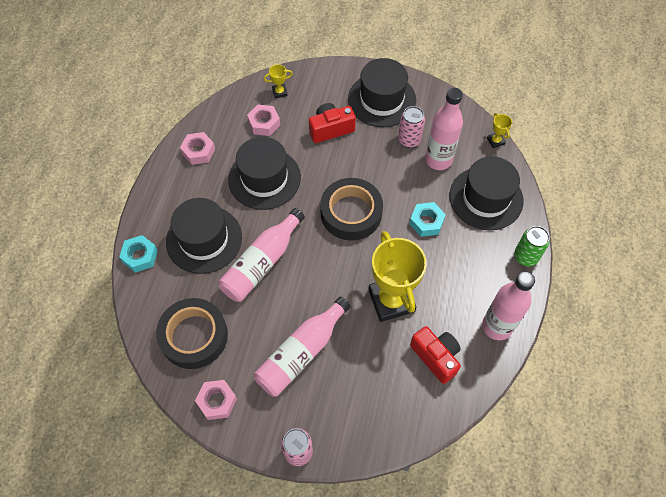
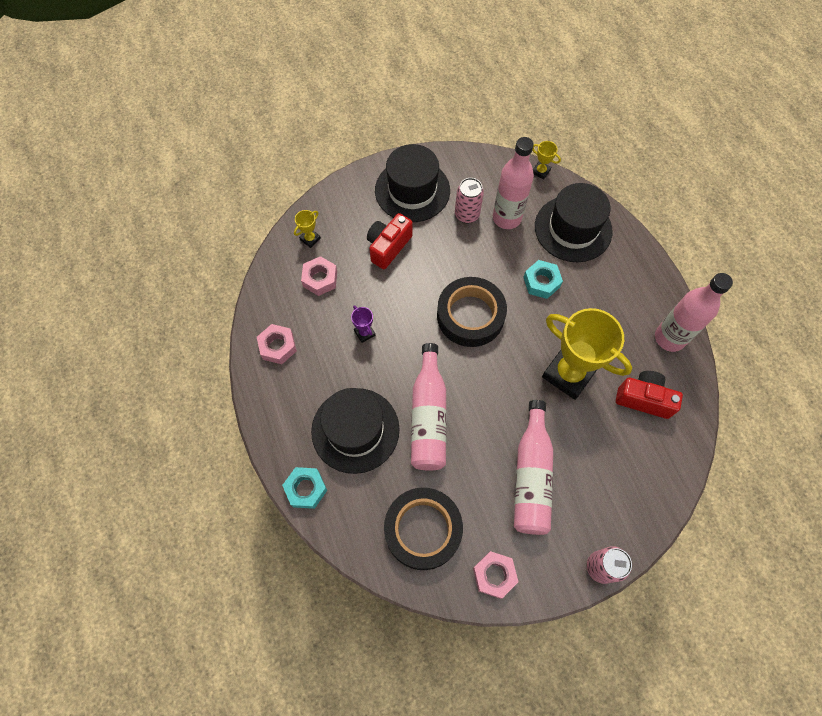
camera: 35 degrees left, 5 degrees up
(264, 178) = (364, 333): black hat -> purple trophy
(525, 257) = (644, 261): green can -> none

